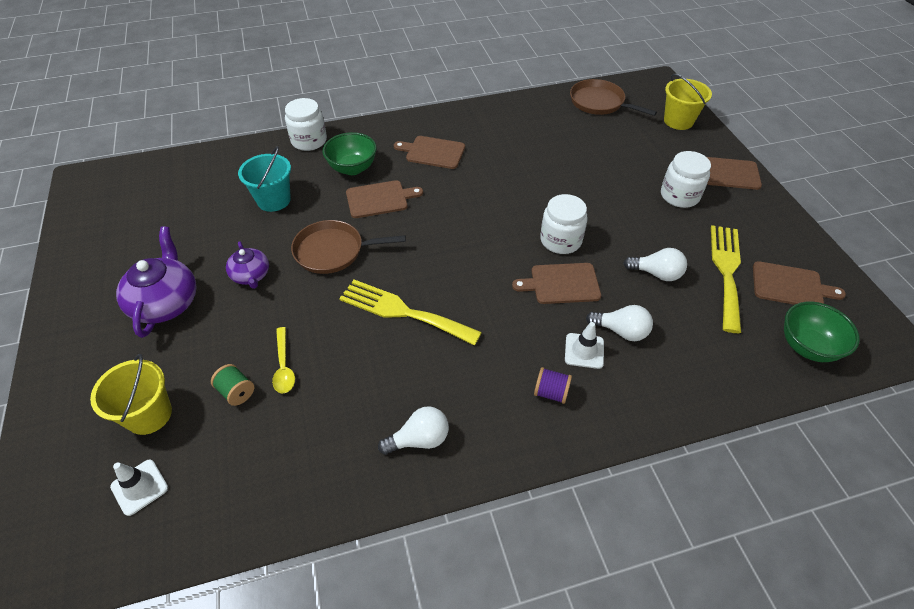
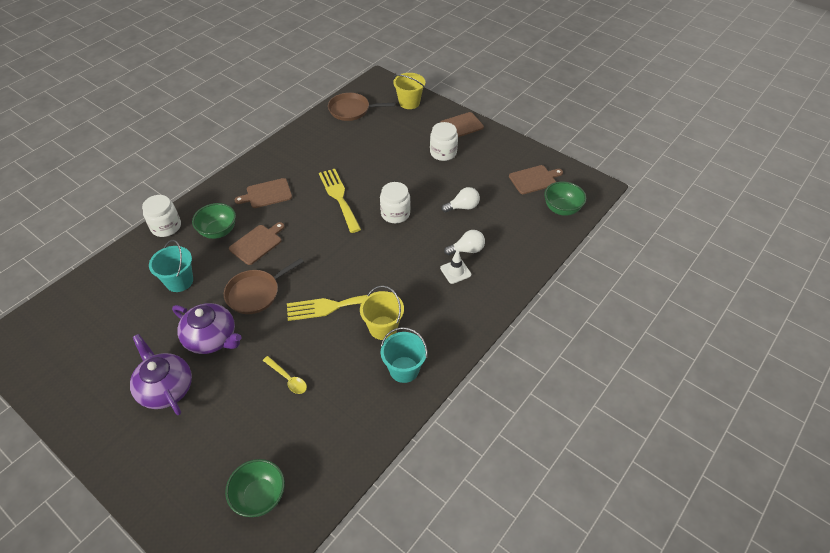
camera: 35 degrees left, 0 degrees up
(139, 487) = (260, 496): white traffic cone -> green bowl
(149, 414) = (224, 457): yellow bucket -> yellow bucket (383, 328)
(236, 392) = (271, 410): green spool -> none
(251, 275) = (212, 338): purple teapot -> purple teapot, size x1.69
(419, 439) = (404, 369): white light bulb -> turquoise bucket
(551, 392) = (455, 304): purple spool -> none
(561, 284) = (415, 240): brown cutting board -> none
(726, 271) = (498, 187): yellow fork -> yellow fork (339, 197)

